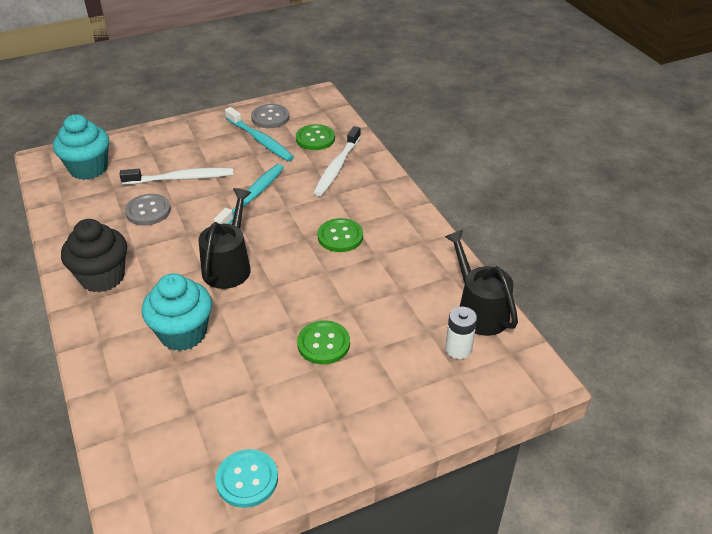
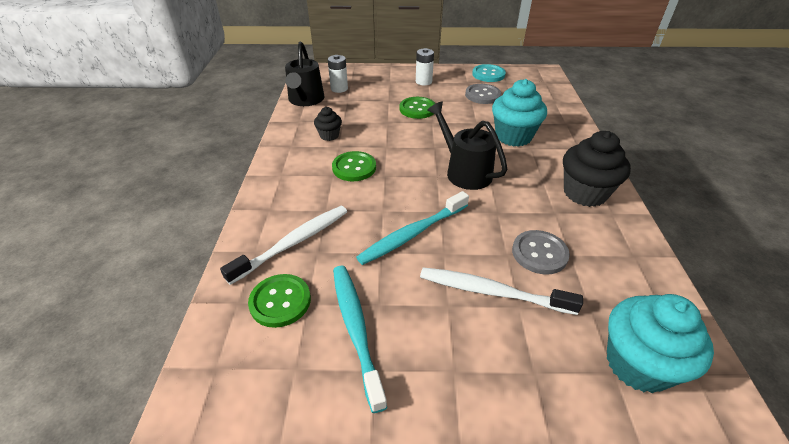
camera: 155 degrees left, 0 degrees up
(229, 265) = (464, 171): black watering can -> black watering can turned 105 degrees clockwise
(270, 117) = (310, 382): grey button -> grey button (482, 95)
(348, 413) = (423, 82): none -> white battery
(397, 265) = (329, 135): none -> black cupcake

